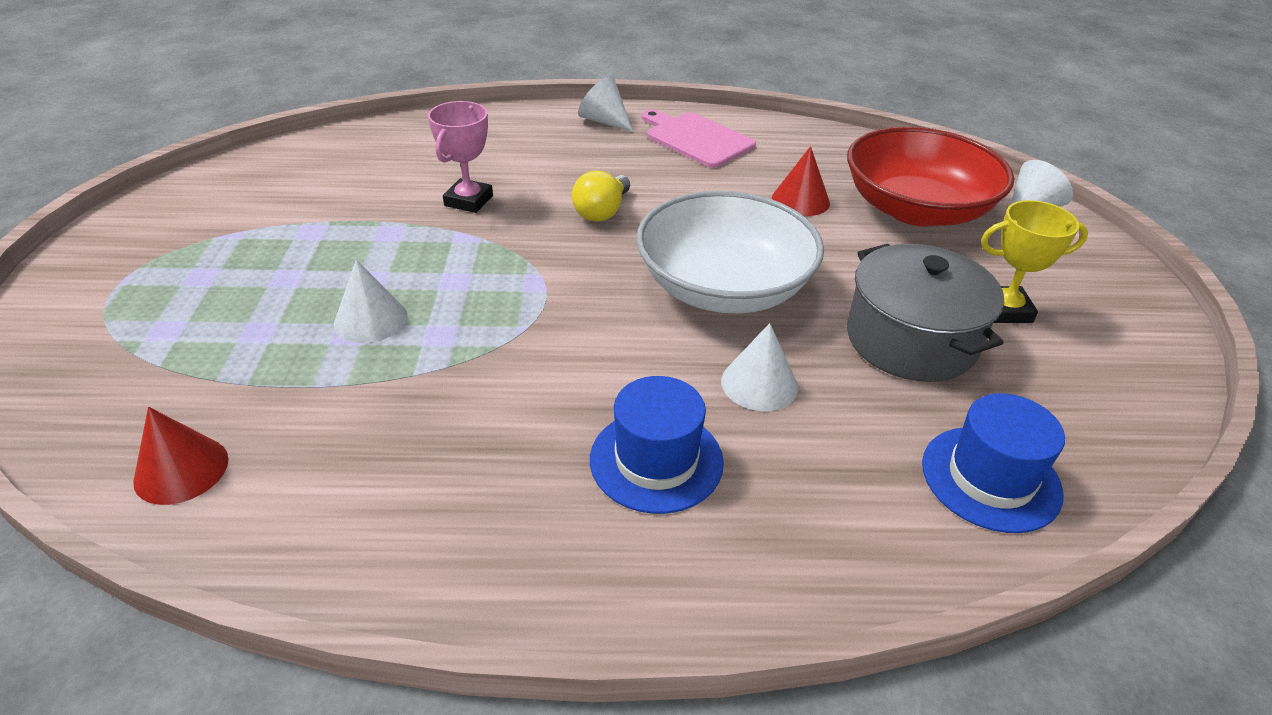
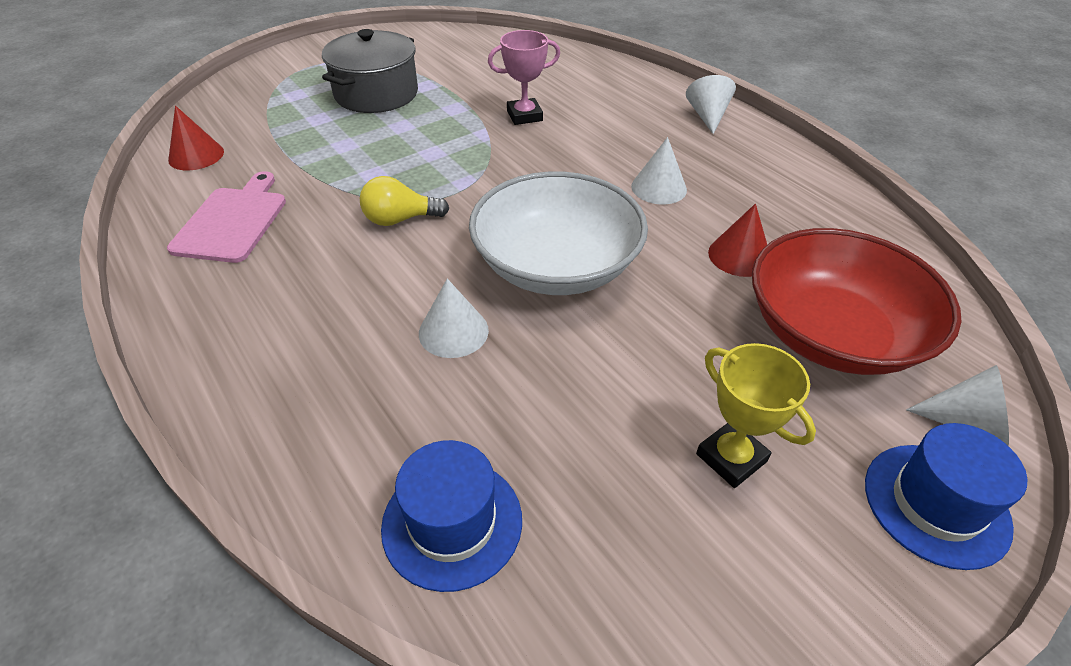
camera: 55 degrees right, 5 degrees up
(371, 319) = (364, 145): white cone -> white cone (659, 188)
(602, 212) = (583, 170): yellow light bulb -> yellow light bulb (400, 219)
(656, 460) = (326, 315): blue hat -> blue hat (936, 504)
(696, 139) = (751, 165): pink cutting board -> pink cutting board (232, 221)
(911, 340) = (603, 402): grey pot -> grey pot (376, 94)

